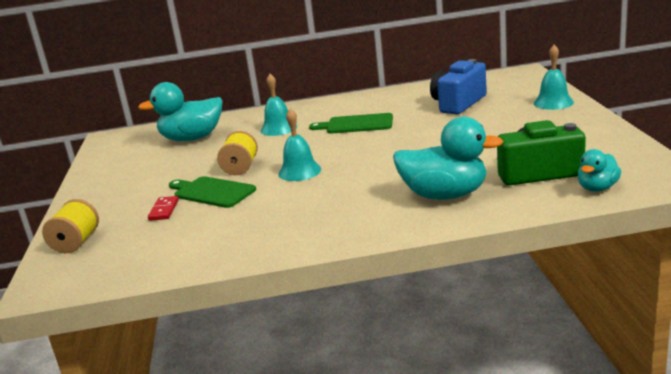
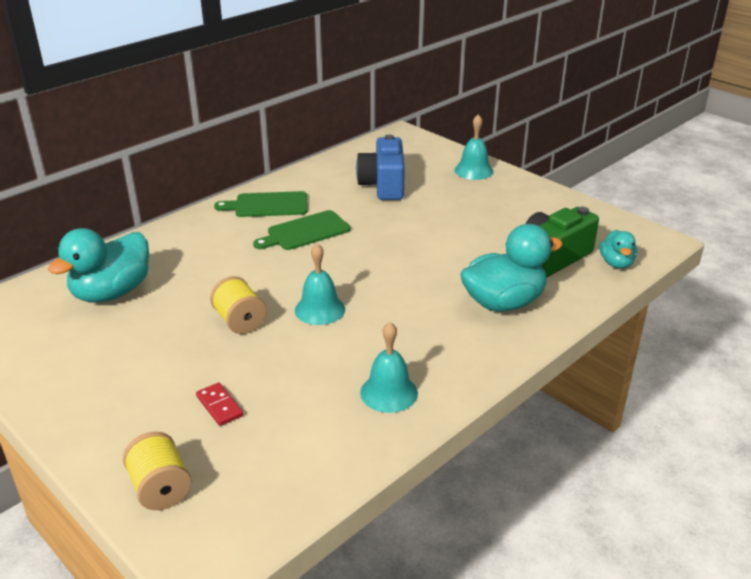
camera: 40 degrees left, 10 degrees up
(212, 192) = (248, 364): green cutting board -> green cutting board (267, 205)
(278, 128) = (215, 255): turquoise bell -> turquoise bell (389, 392)

